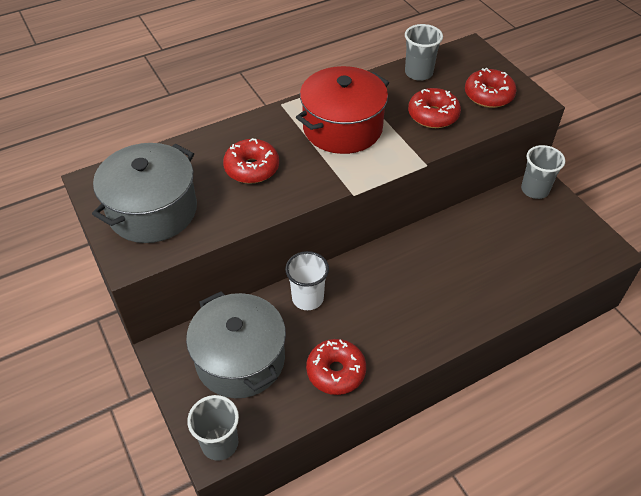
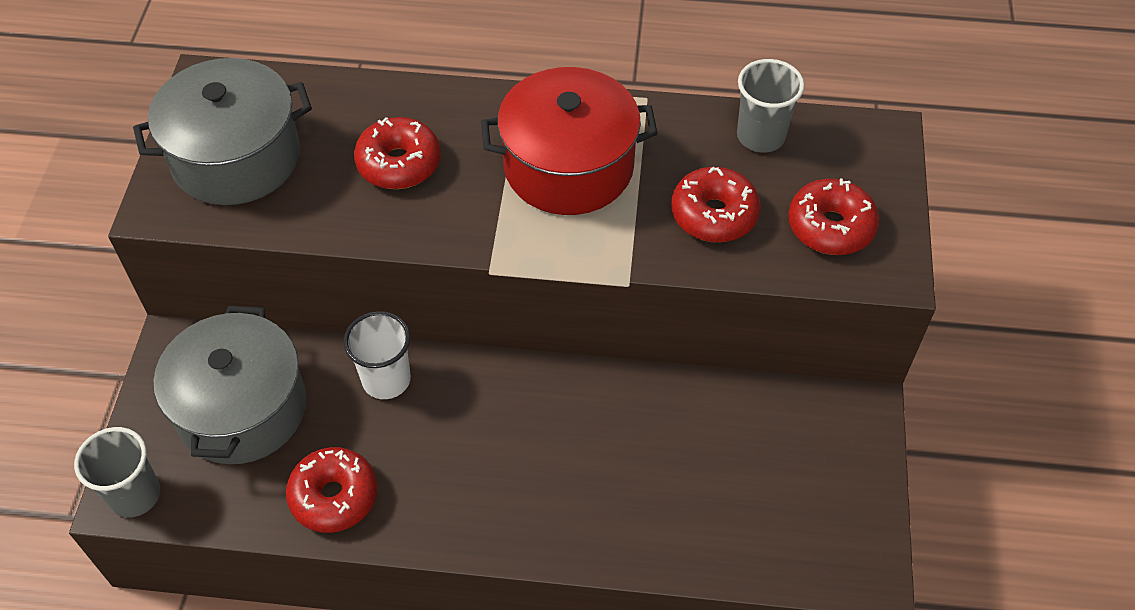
camera: 35 degrees right, 5 degrees up
(534, 190) = (846, 412): grey cup -> none

